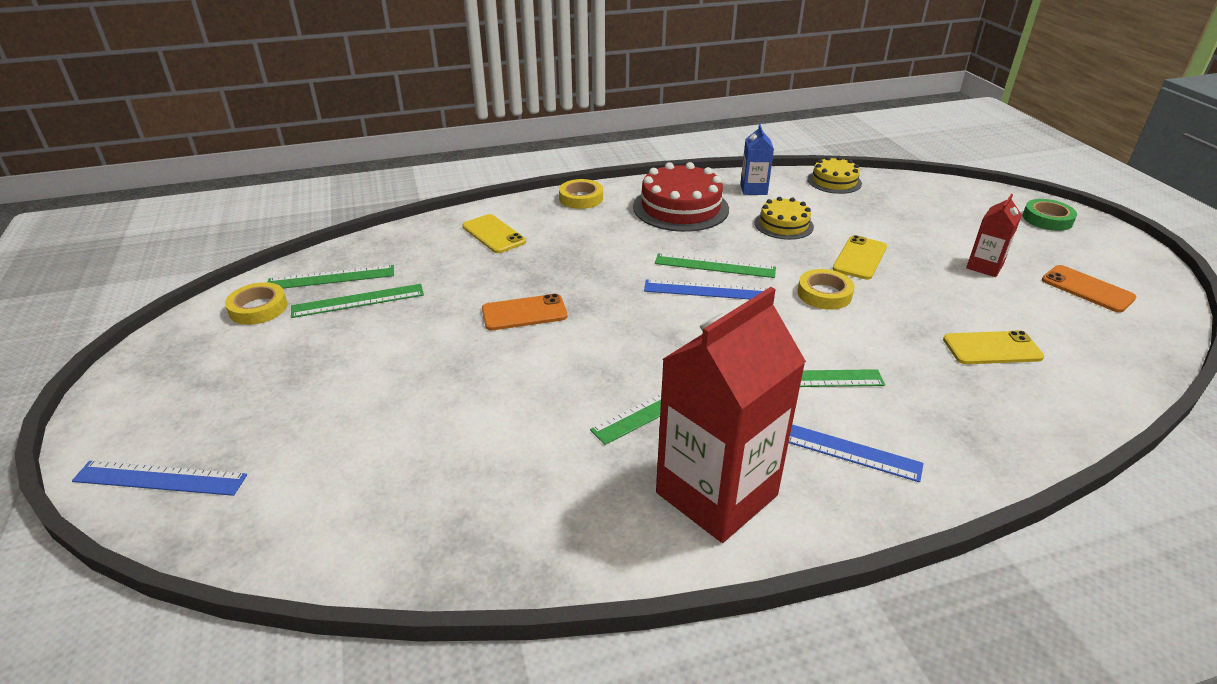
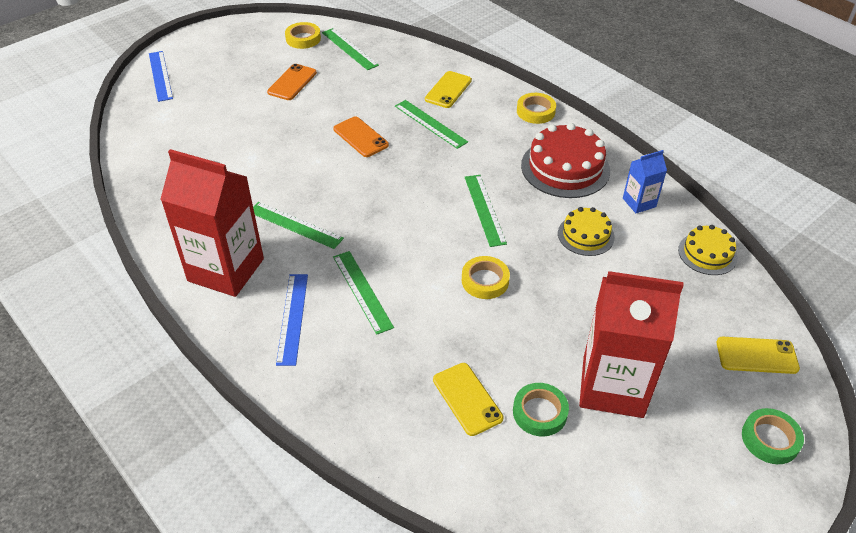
camera: 65 degrees right, 10 degrees up
(358, 301) = (332, 69): green ruler -> green ruler (430, 124)
(707, 290) = (445, 214): blue ruler -> none
(859, 258) = (562, 294): yellow phone -> yellow phone (756, 355)
(984, 266) = (612, 387): red carton -> red carton, size x2.11
(1013, 312) = (539, 412): none -> green tape
(1087, 289) = (626, 474): orange phone -> orange phone (292, 82)

